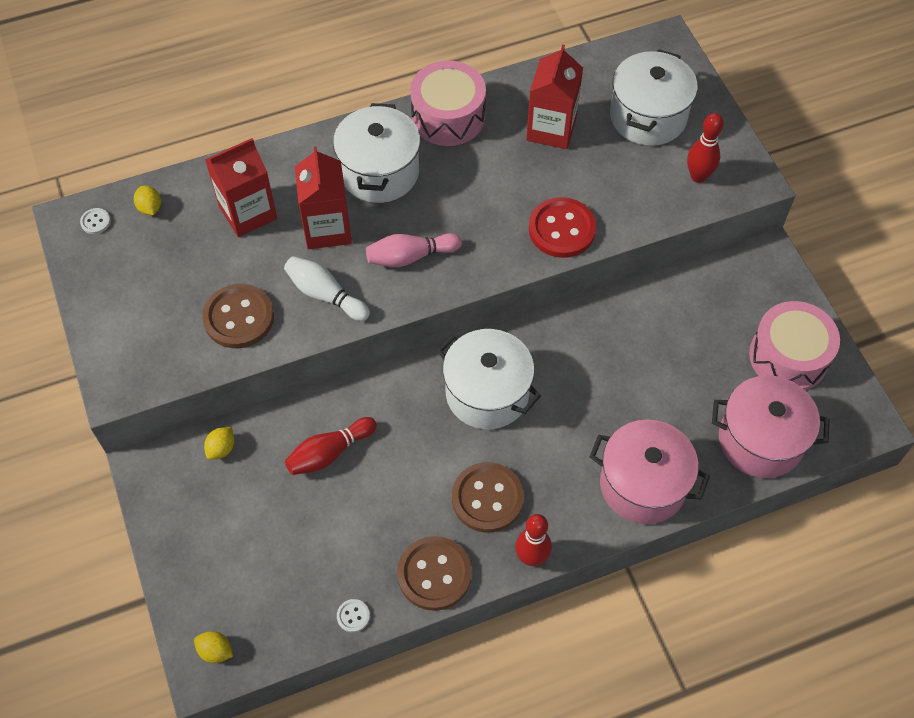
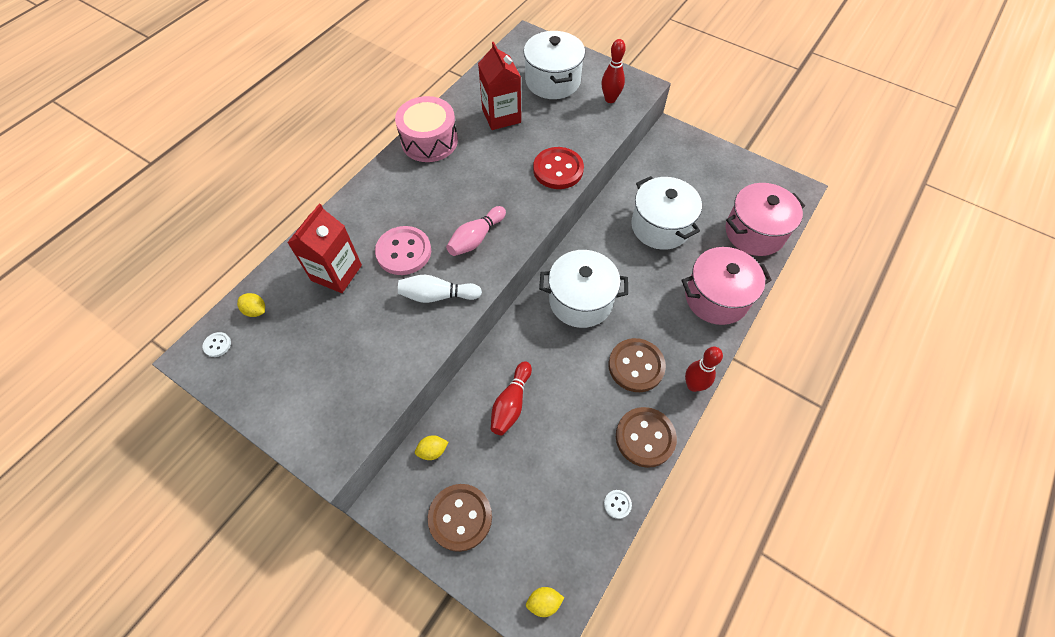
camera: 35 degrees left, 0 degrees up
(221, 448) = (432, 451): yellow lemon -> yellow lemon turned 75 degrees clockwise
(239, 318) = (386, 348): brown button -> brown button (460, 517)
(327, 228) = (403, 252): red carton -> pink button
(379, 172) = (411, 197): white pot -> white pot (660, 226)
(788, 357) = (727, 178): pink drum -> none

